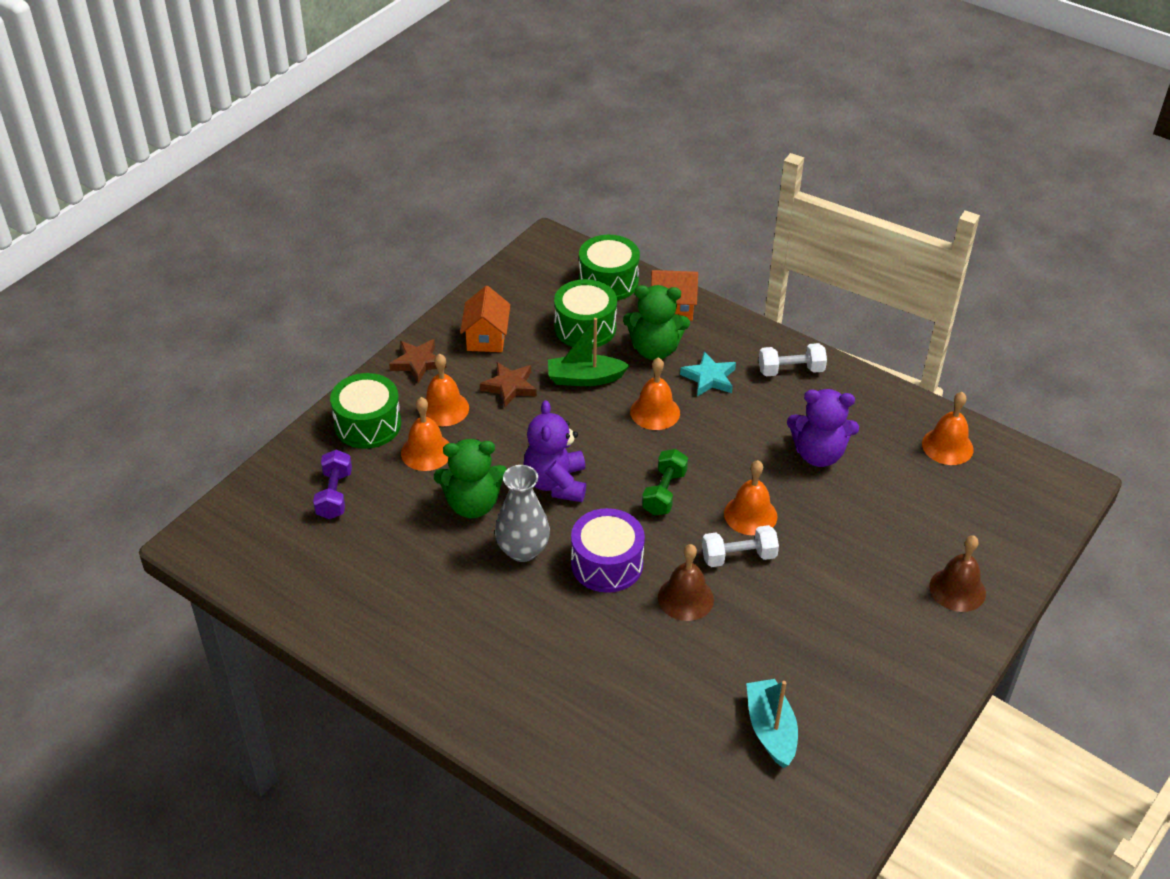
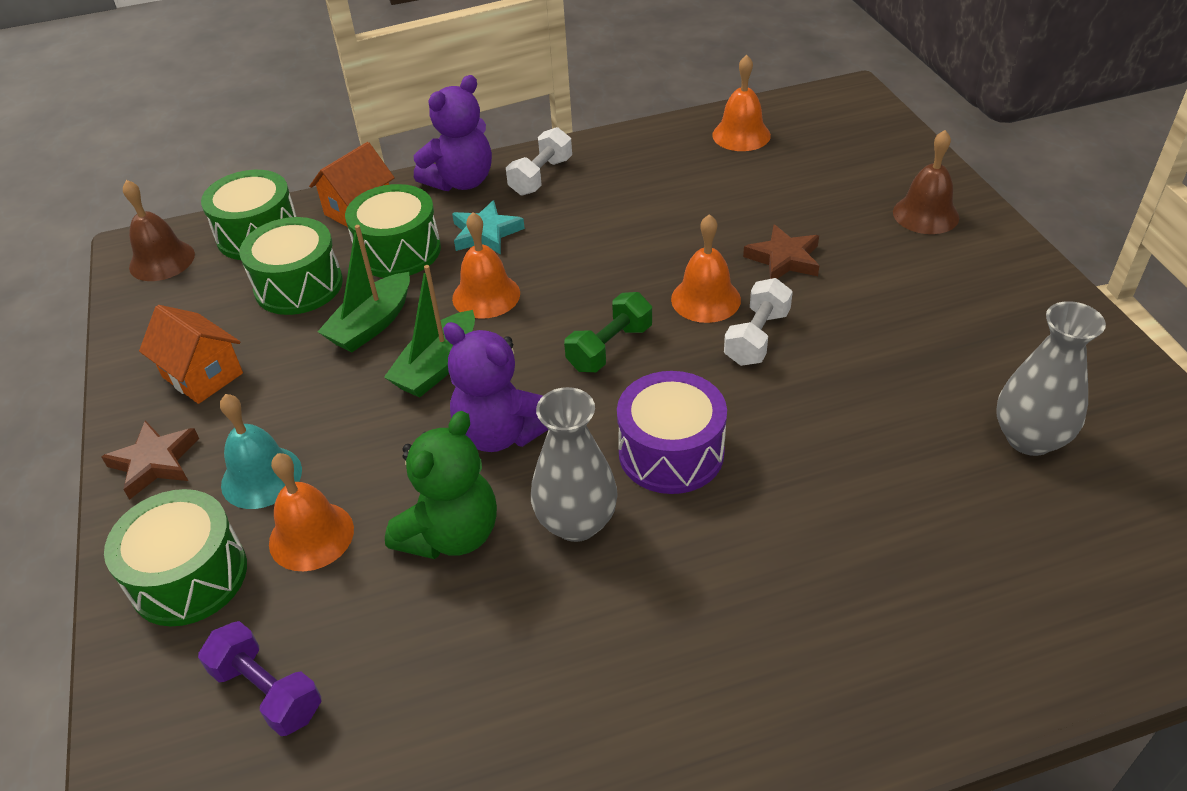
camera: 50 degrees left, 0 degrees up
(444, 408) = (261, 477): orange bell -> turquoise bell
(509, 387) = (304, 395): brown star -> brown star (784, 259)
(579, 426) = (437, 366): none -> green boat
(654, 349) = (398, 251): green teddy bear -> green drum
(664, 492) = (610, 348): green dumbbell -> green dumbbell turned 75 degrees clockwise
(685, 598) = (782, 410): brown bell -> brown bell (162, 260)
(771, 729) = (1029, 438): turquoise boat -> grey vase
(818, 454) = (670, 213): purple teddy bear -> purple teddy bear (461, 181)

